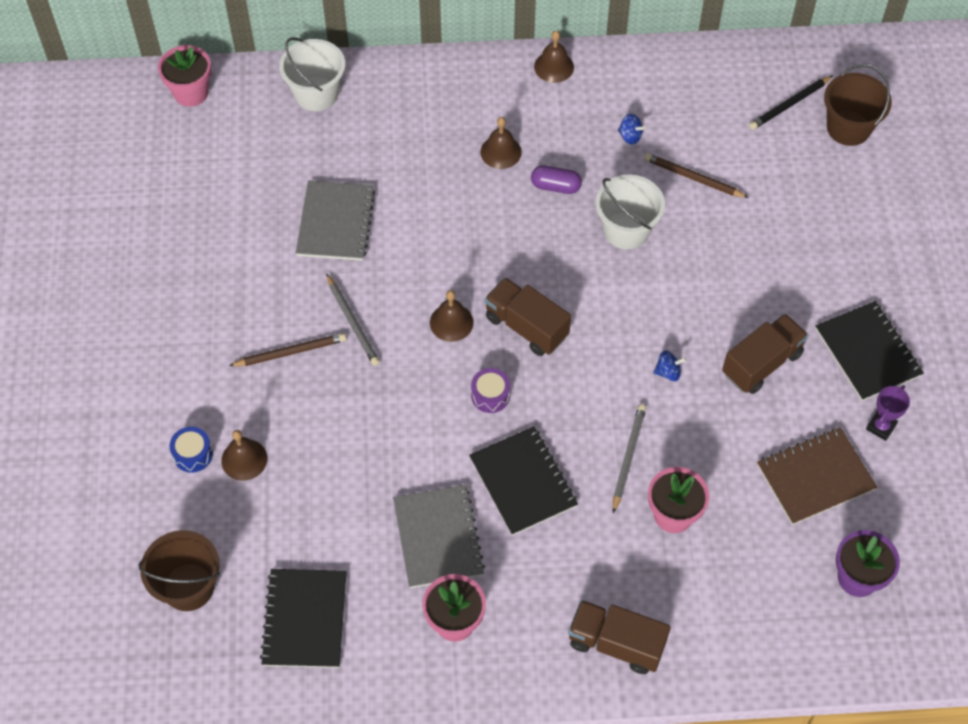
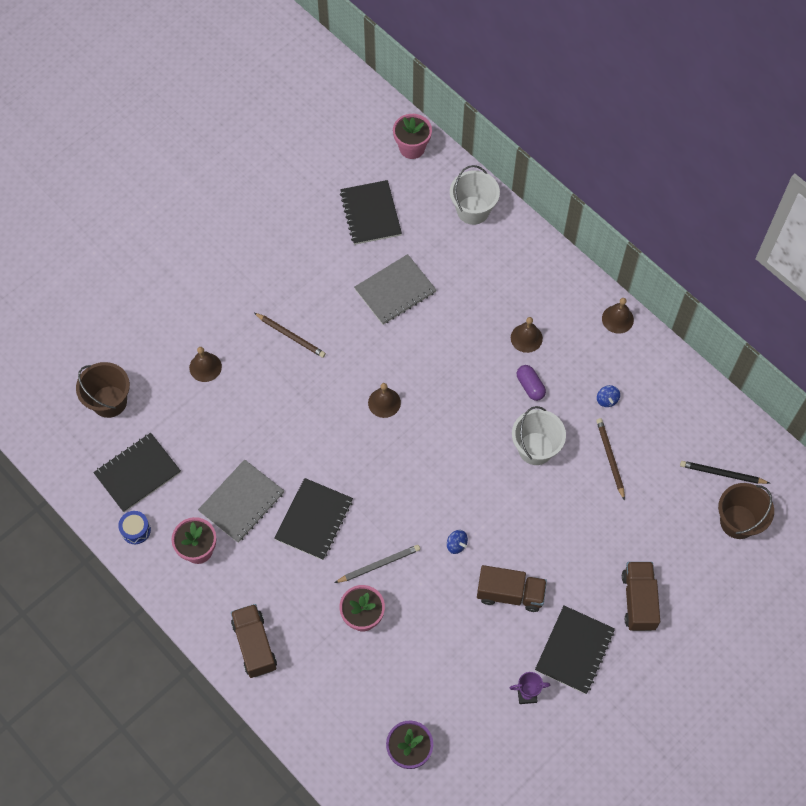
camera: 50 degrees right, 5 degrees up
(193, 454) = (187, 340): blue drum -> blue drum (136, 530)
(226, 180) = (370, 214): none -> black notebook
(353, 322) = (338, 351): grey pencil -> none
(490, 395) = (354, 460): purple drum -> none
(526, 327) = (417, 444): brown truck -> brown truck (638, 601)
(815, 477) = (457, 680): brown notebook -> none

